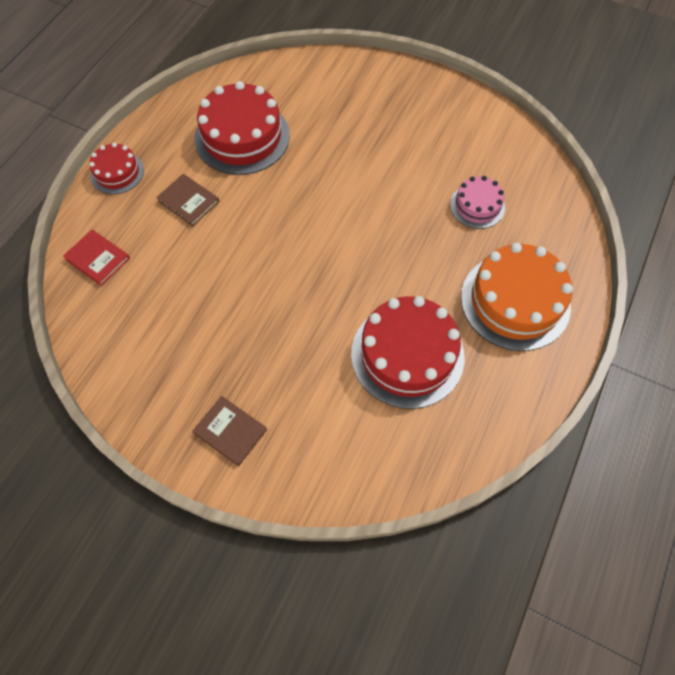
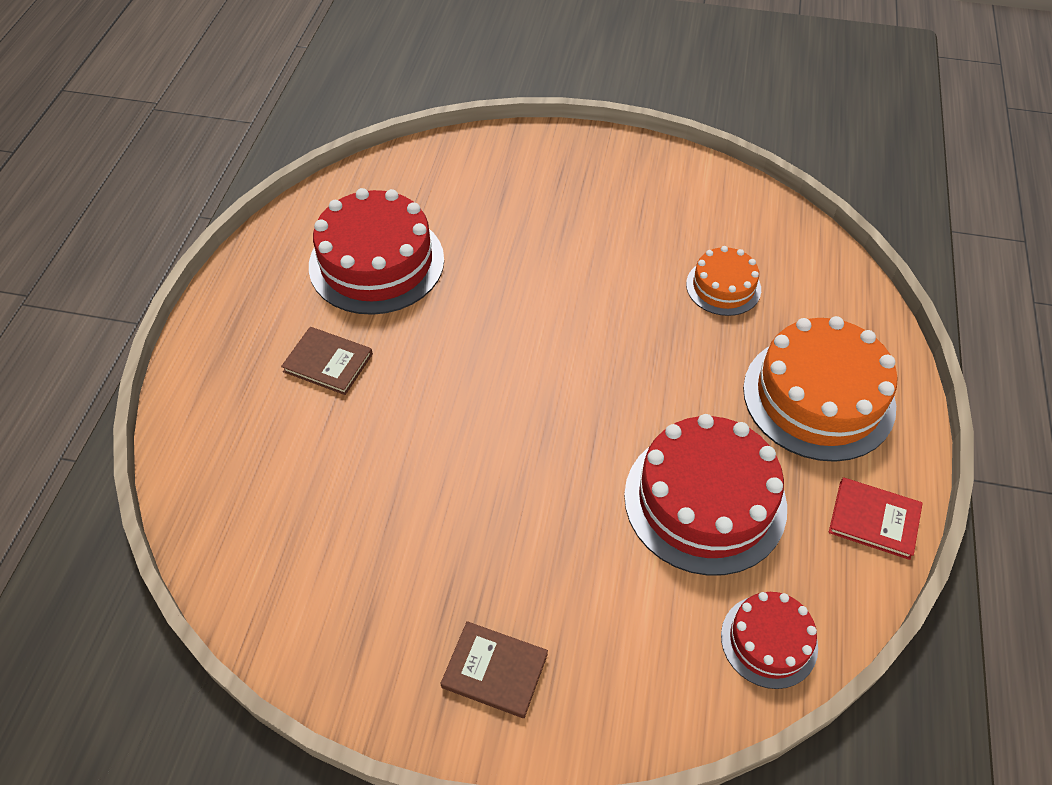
camera: 15 degrees left, 10 degrees down
(97, 259) = (217, 471): red book -> red book (874, 520)
(117, 172) = (210, 345): red cake -> red cake (769, 641)
(477, 206) = (723, 287): pink cake -> orange cake

